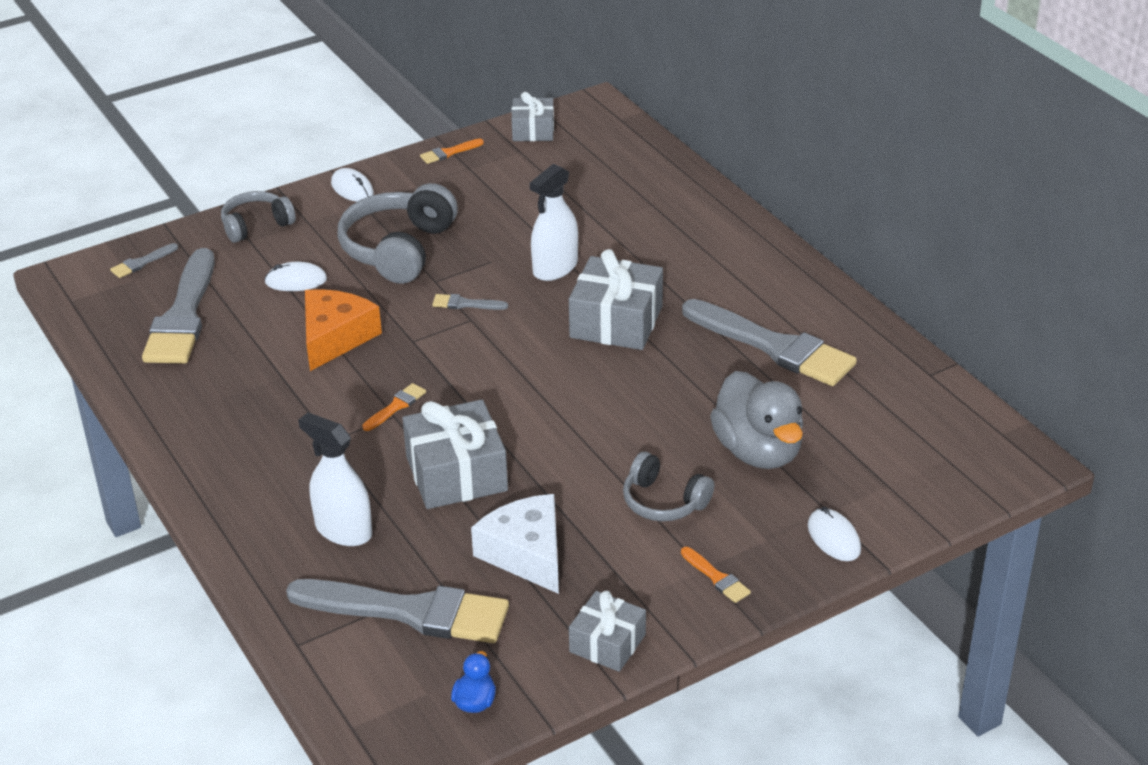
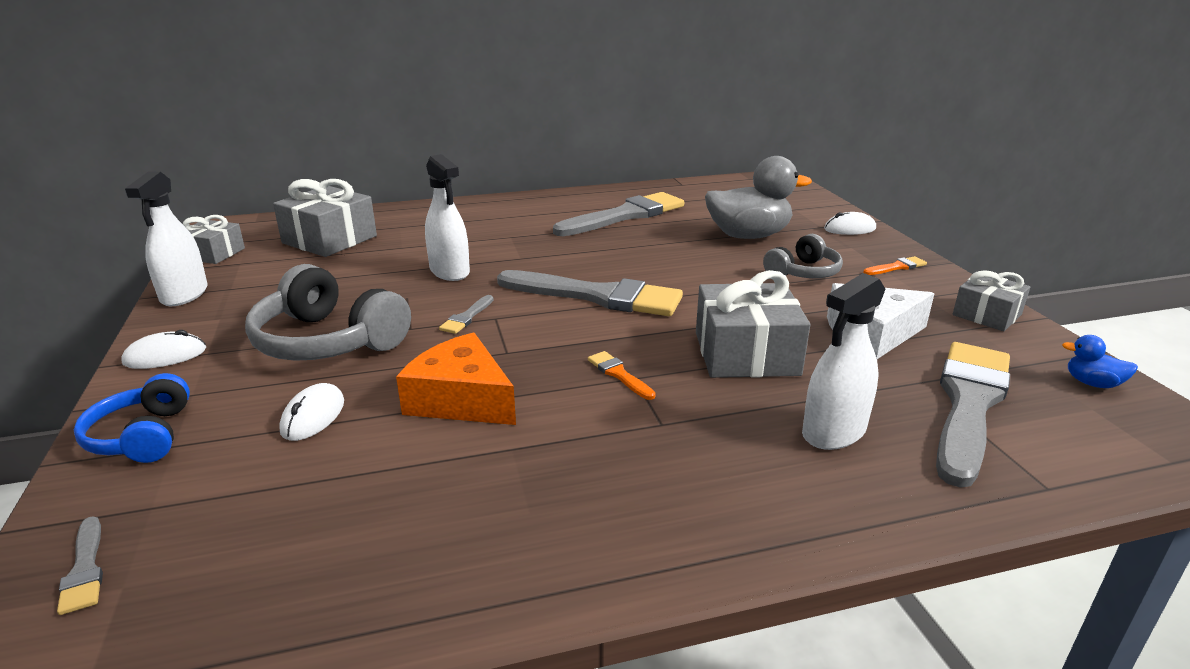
camera: 75 degrees left, 10 degrees down
(183, 315) = (290, 530): grey brush -> grey brush (597, 296)
(256, 225) = (142, 436): grey headphones -> blue headphones
(449, 152) = (184, 294): orange brush -> white spray bottle
(616, 322) = (553, 259): grey gift -> grey gift (330, 239)

